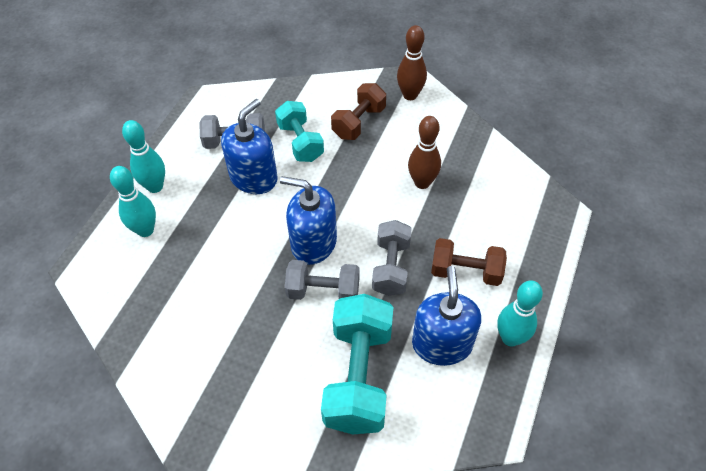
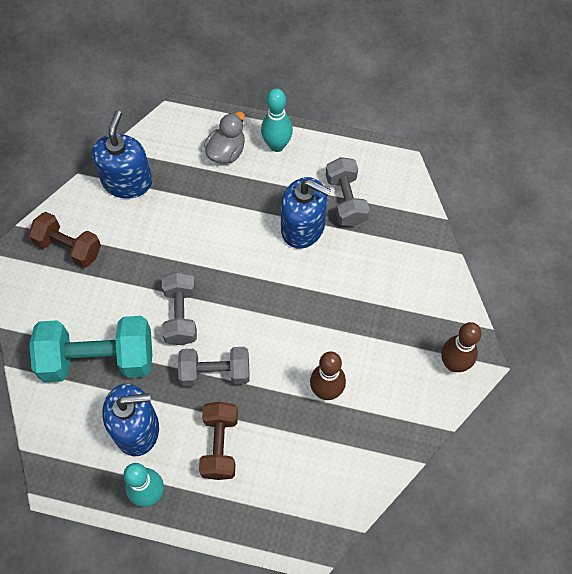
camera: 80 degrees right, 10 degrees up
(145, 230) = (226, 151): turquoise bowling pin -> grey duck
(300, 142) = (358, 261): turquoise dumbbell -> none
(313, 243) = (233, 297): blue soap dispenser -> blue soap dispenser (127, 181)
(359, 122) = (399, 314): brown dumbbell -> brown dumbbell (68, 247)

